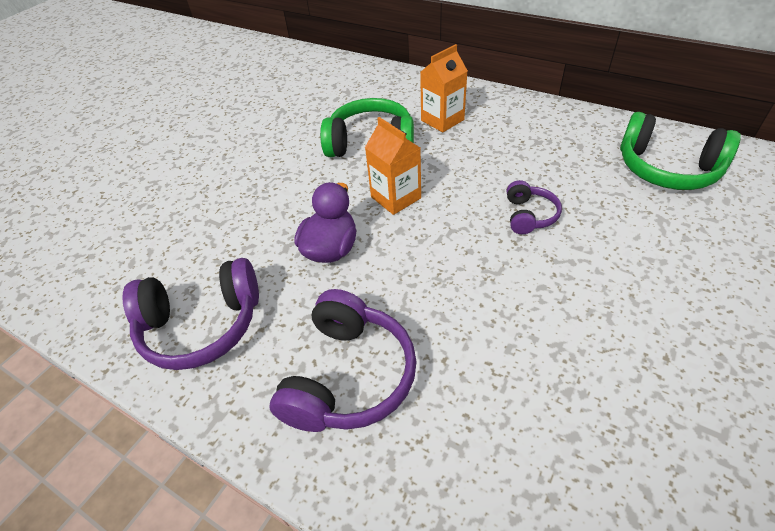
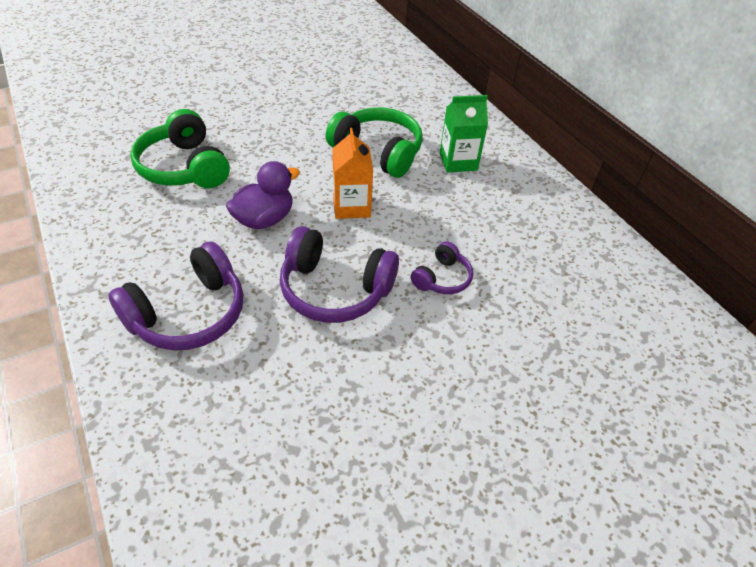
camera: 25 degrees right, 0 degrees up
(202, 325) = (132, 224): purple headphones -> purple headphones (335, 289)
(442, 120) = (458, 161): orange carton -> green carton
(666, 169) = (615, 308): green headphones -> green headphones (184, 167)

